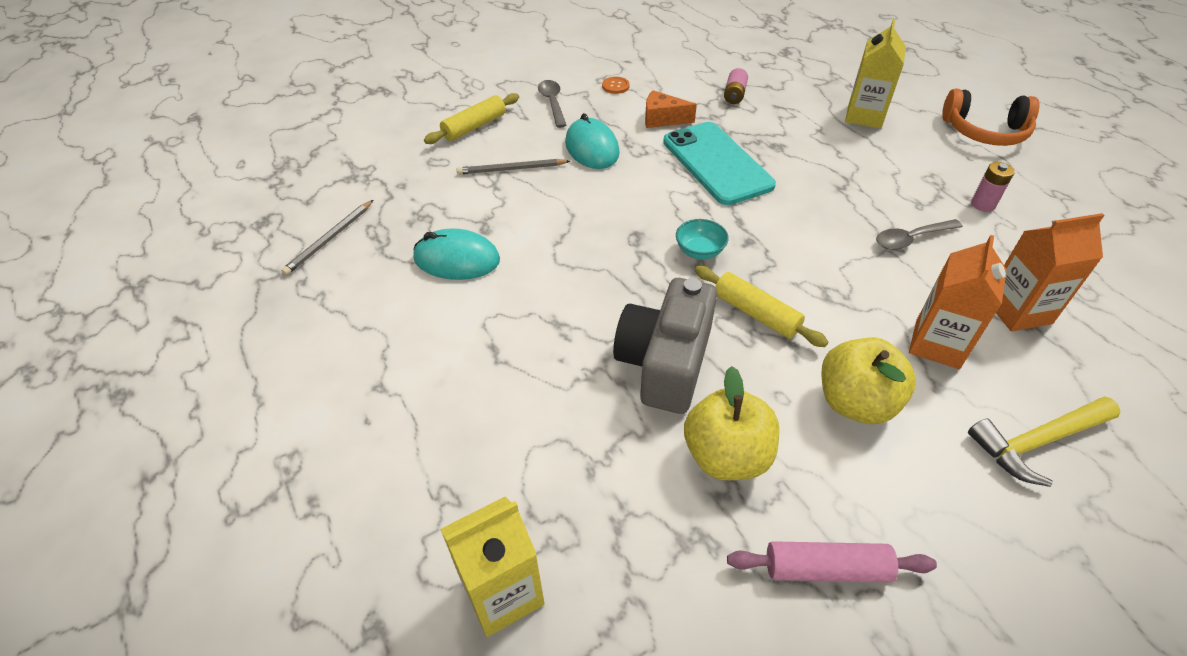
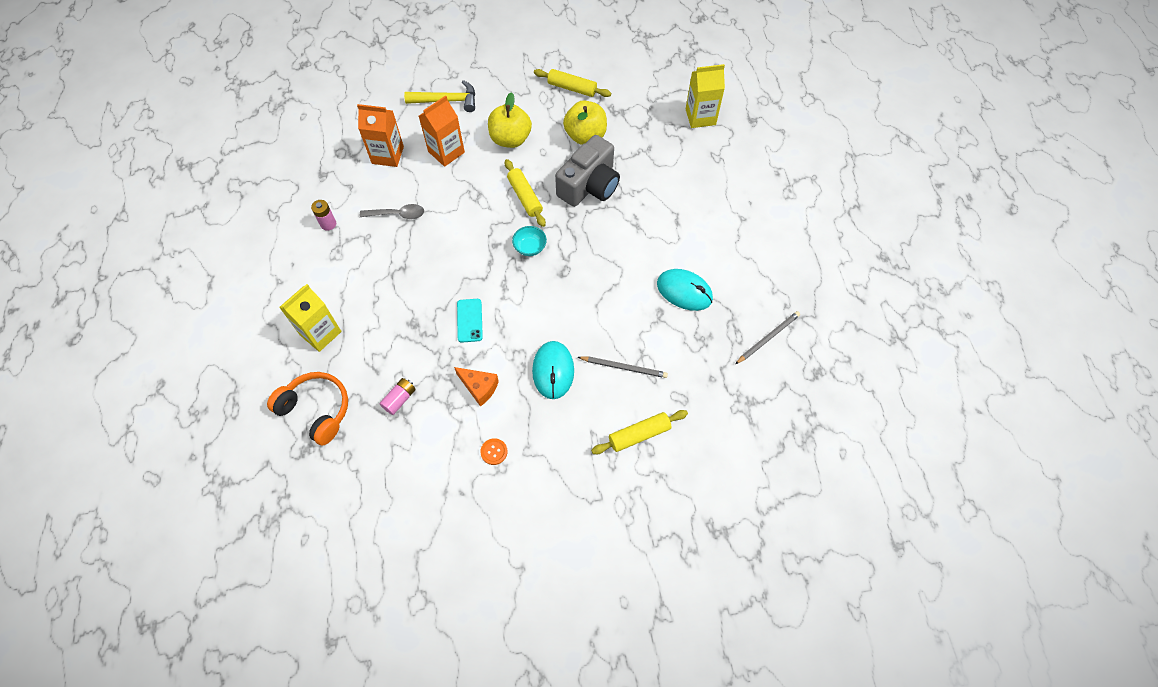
camera: 160 degrees left, 15 degrees up
(552, 103) = (561, 445): grey spoon -> none
(717, 163) = (469, 320): turquoise phone -> turquoise phone, size x0.49
(826, 569) = (572, 88): pink rolling pin -> yellow rolling pin
(984, 131) = (252, 285): orange headphones -> orange headphones (316, 410)

